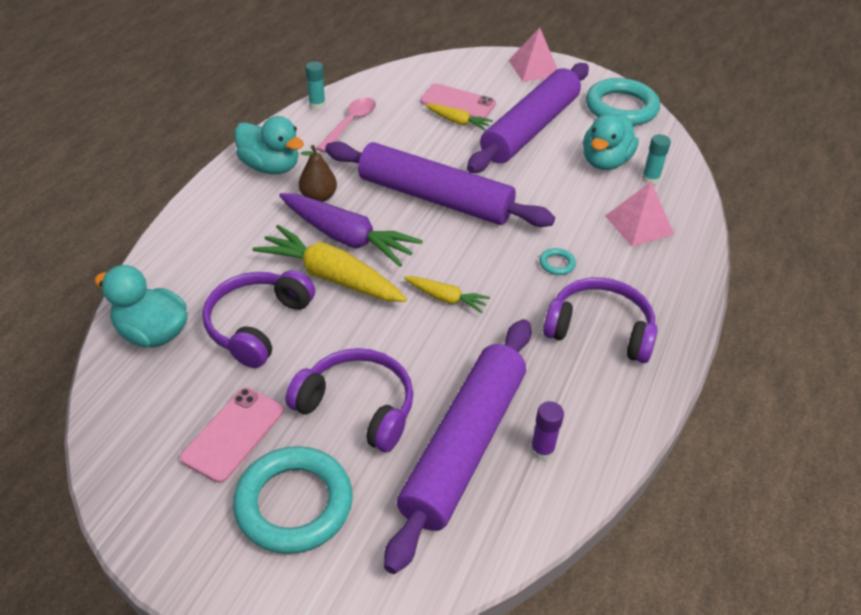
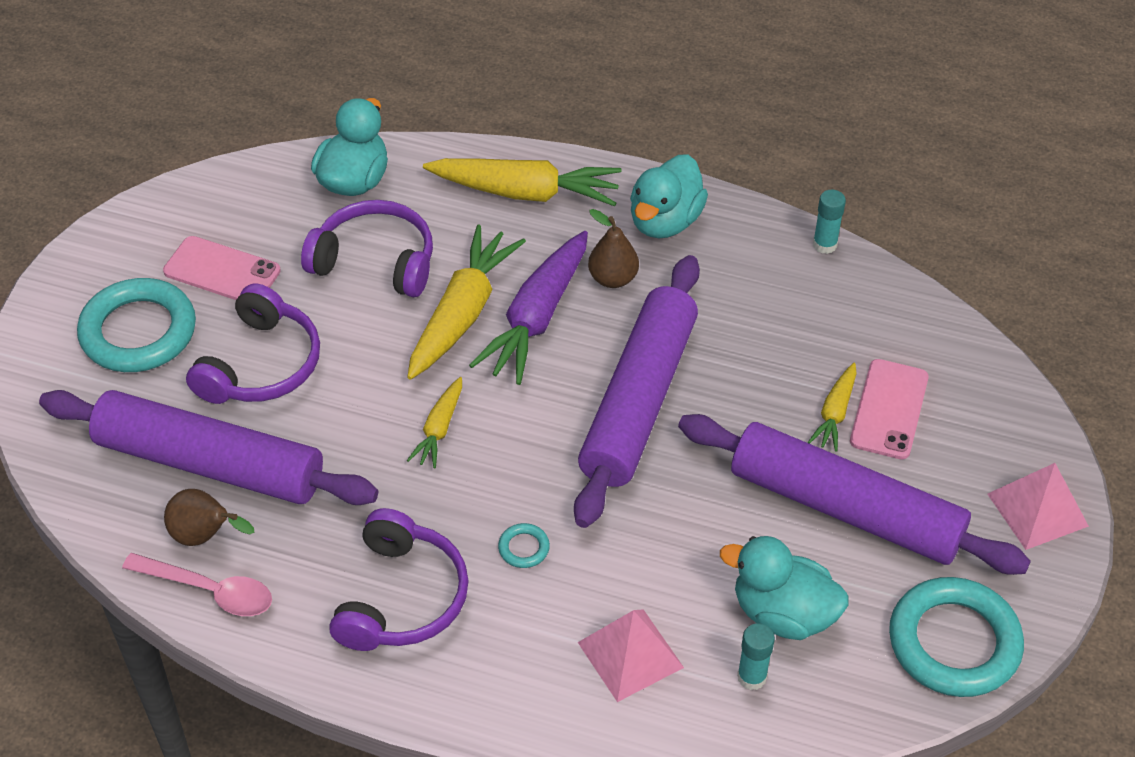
camera: 85 degrees right, 5 degrees up
(212, 231) = (525, 192): none -> yellow carrot
(350, 124) = (788, 288): pink spoon -> pink spoon (209, 591)
(542, 450) = (205, 536): purple glue stick -> brown pear

